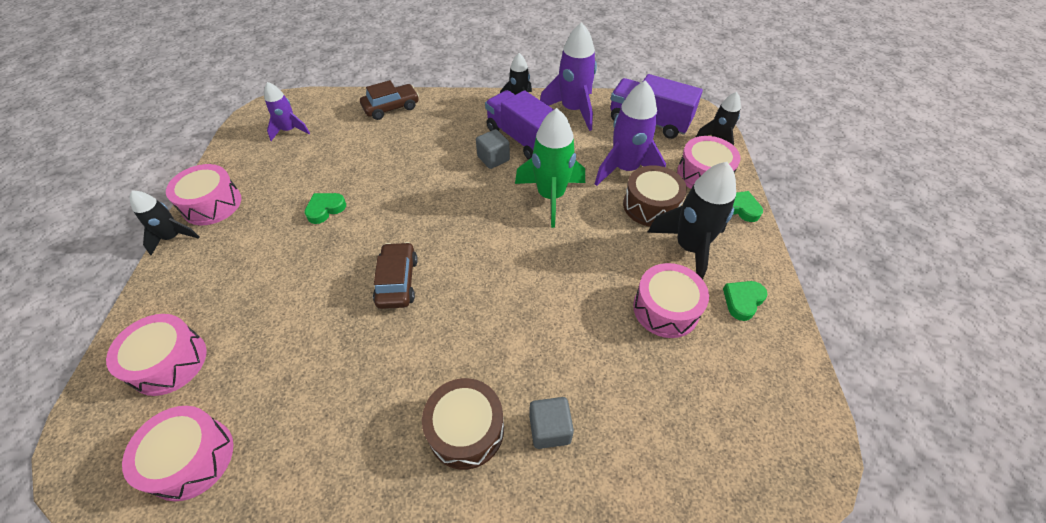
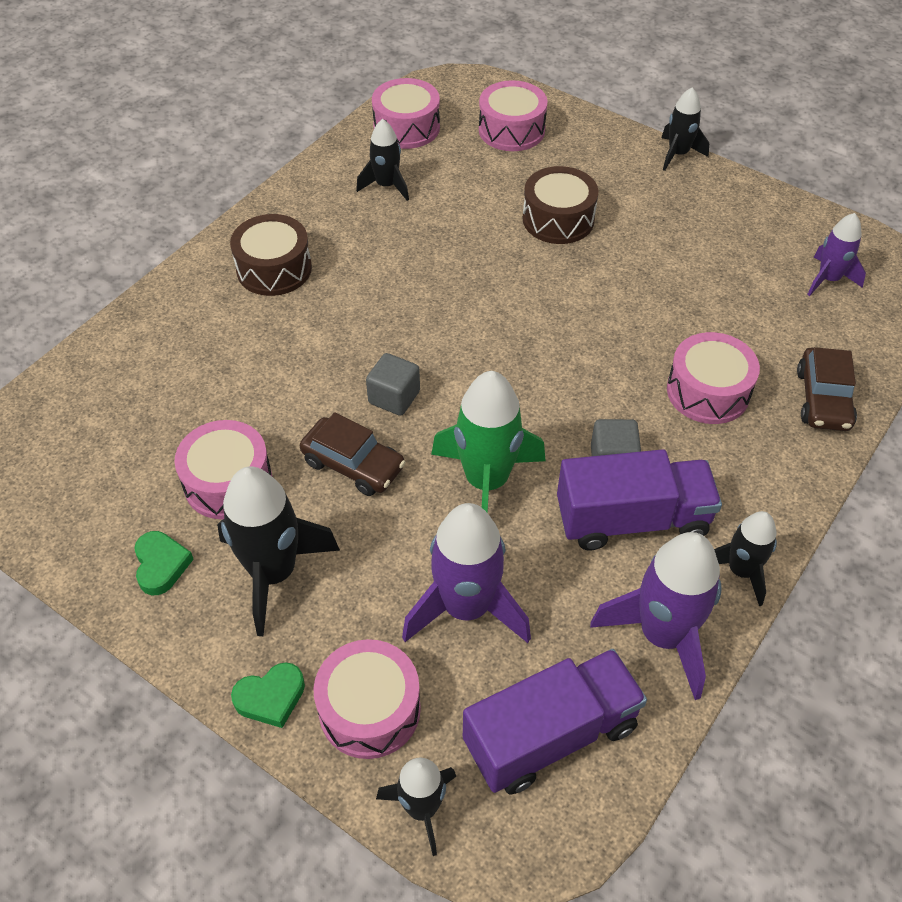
camera: 125 degrees right, 0 degrees up
(212, 204) = (714, 187): pink drum -> pink drum (708, 391)
(302, 415) = (386, 186): none -> black rocket
(325, 209) = (635, 267): green heart -> none
(397, 281) = (474, 286): brown car -> brown car (353, 464)
(549, 429) = (218, 318): grey cube -> grey cube (394, 397)
(651, 206) = (374, 585): brown drum -> brown drum (558, 219)

